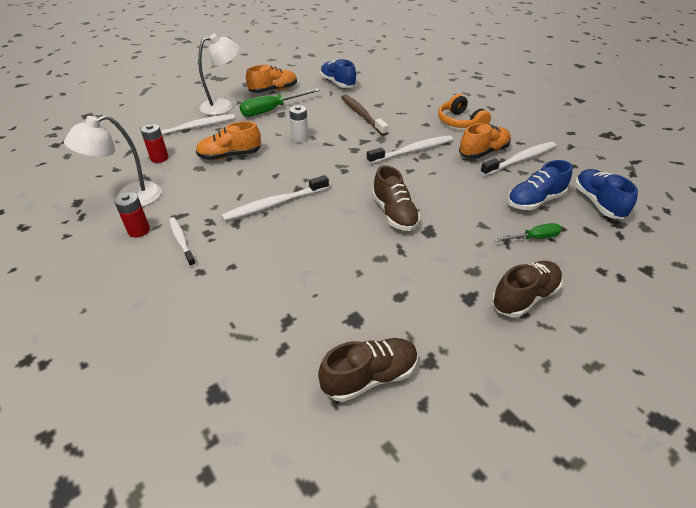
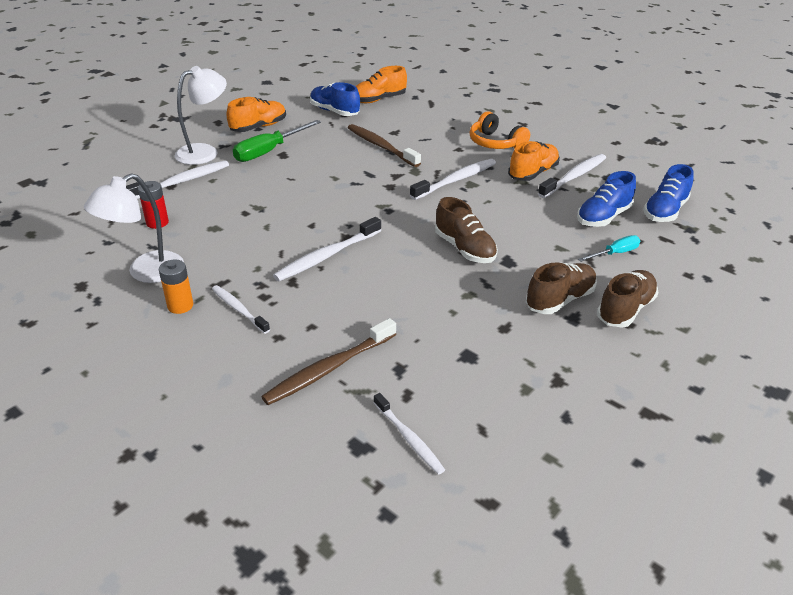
camera: 15 degrees left, 5 degrees down
(139, 230) = (180, 306): red battery -> orange battery
(226, 309) = (329, 369): none -> brown toothbrush
(230, 156) = (245, 210): orange shoe -> orange shoe (378, 100)
(263, 395) = (409, 438): none -> white toothbrush
(300, 138) = (320, 180): white battery -> none
(369, 377) = (506, 403): brown shoe -> brown shoe (559, 300)
(533, 238) = (614, 253): green screwdriver -> turquoise screwdriver
(597, 203) = (665, 211): blue shoe -> blue shoe turned 120 degrees counterclockwise

